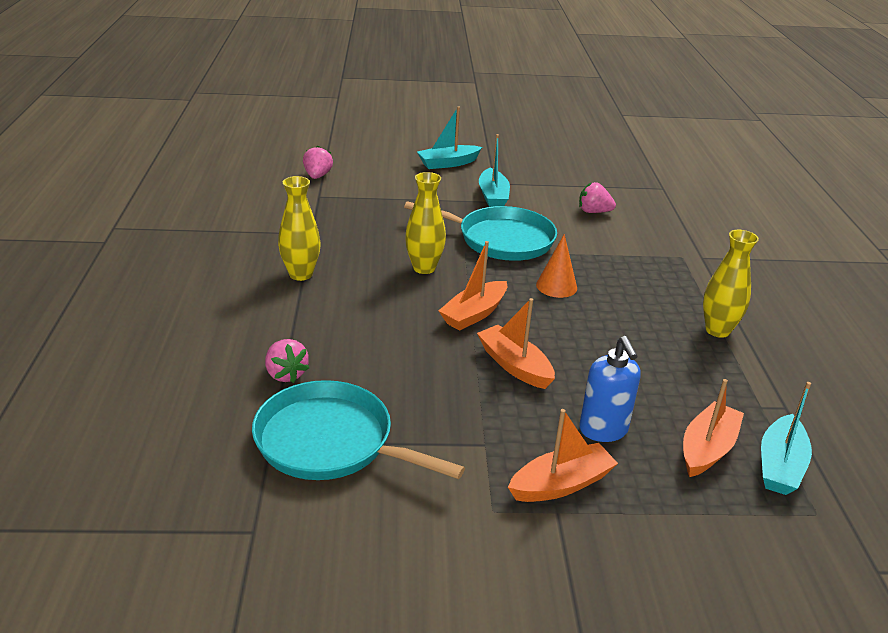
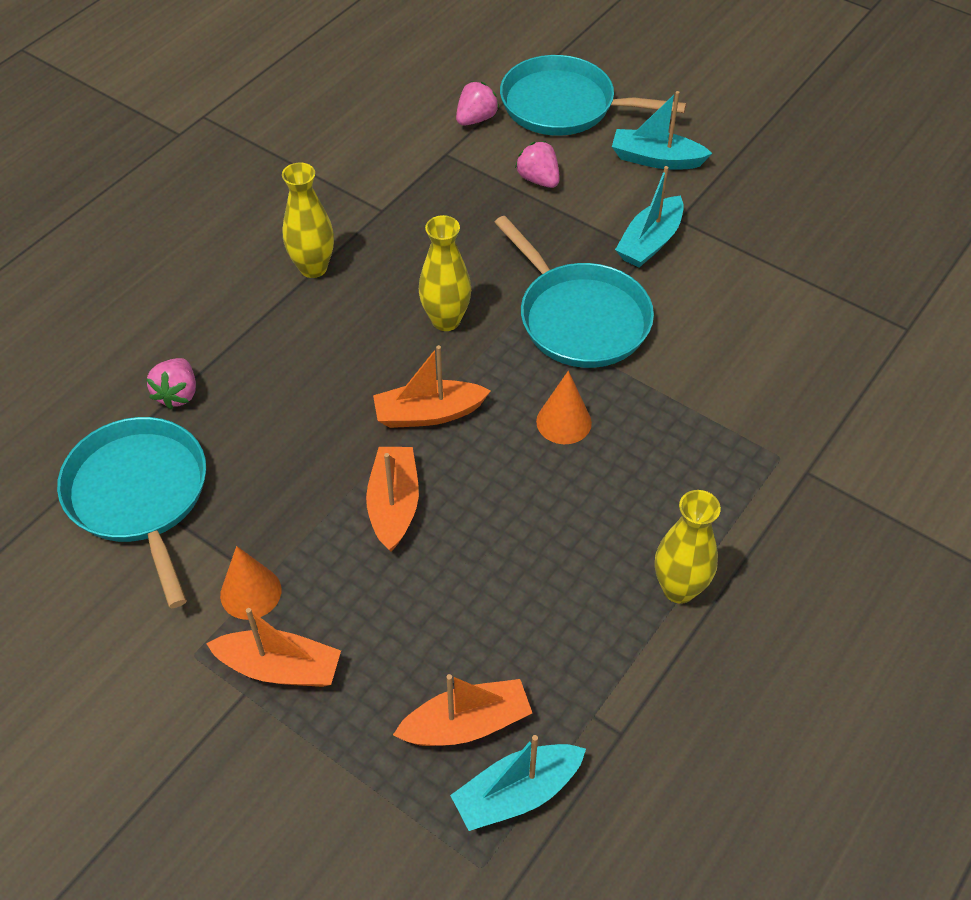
camera: 40 degrees right, 20 degrees up
(364, 156) = (563, 105): none -> turquoise pan
(485, 455) = (250, 592): none -> orange cone
(593, 212) = (752, 327): pink strawberry -> pink strawberry (538, 179)
(603, 430) = (389, 636): blue soap dispenser -> none

